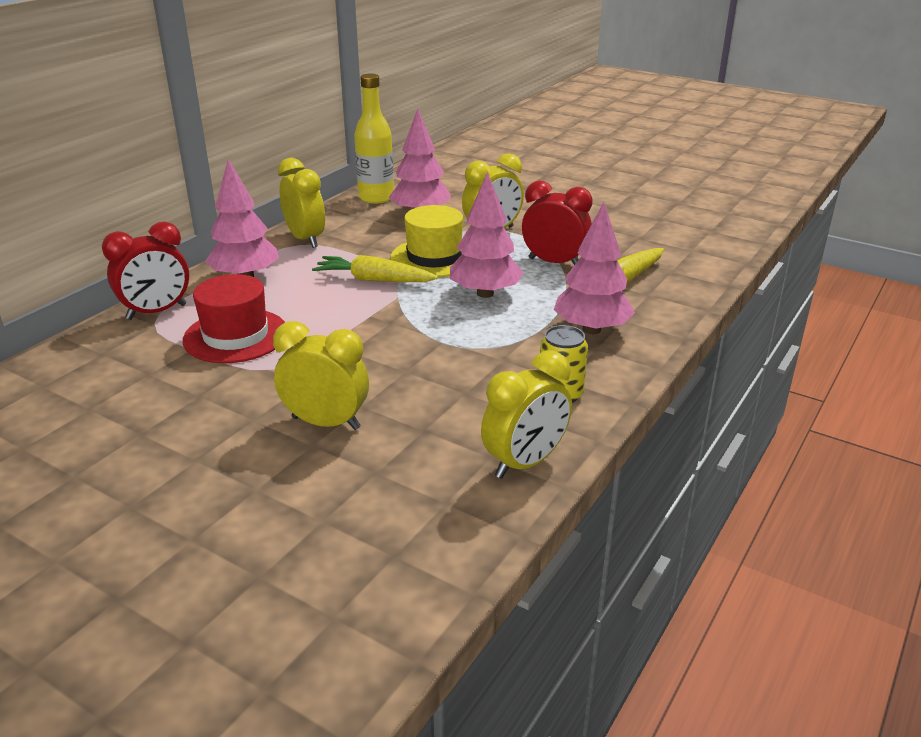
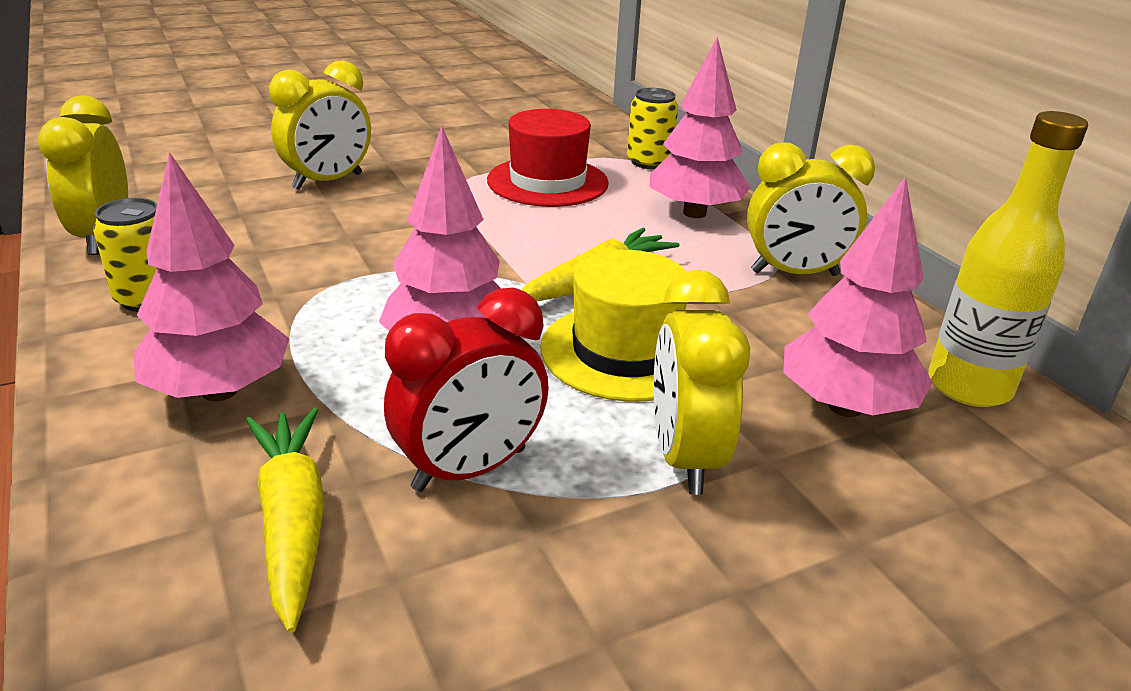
camera: 120 degrees right, 0 degrees up
(157, 312) = (649, 162): red clock -> yellow can

